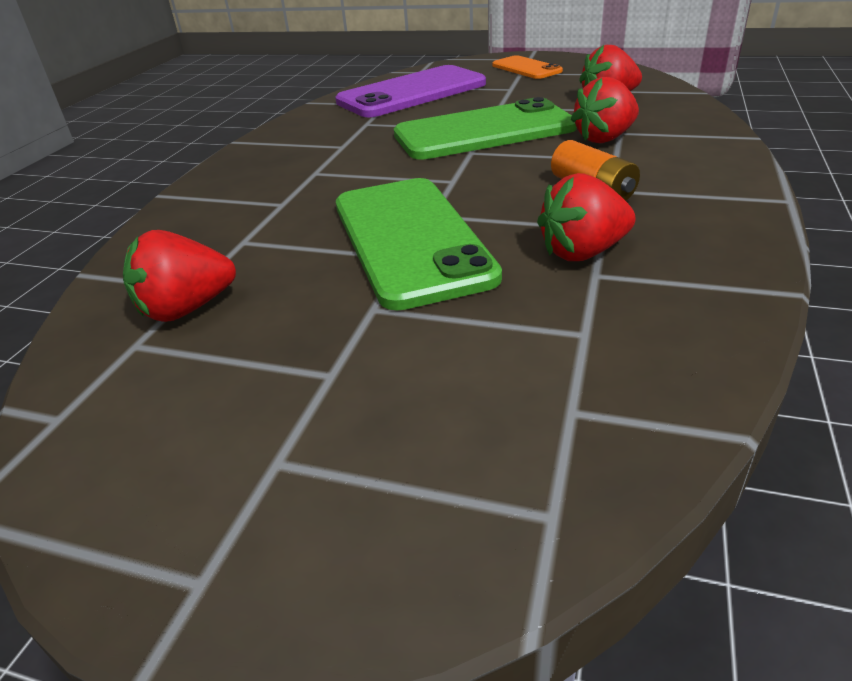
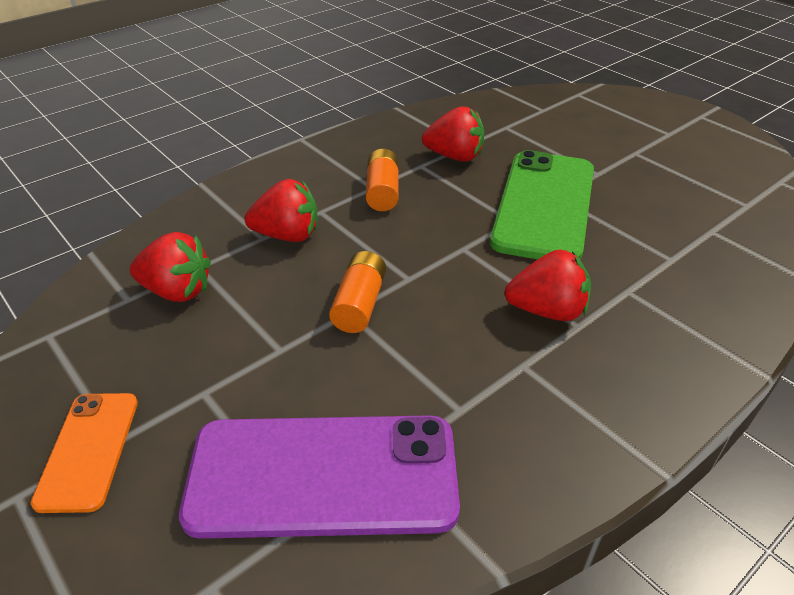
camera: 150 degrees left, 5 degrees up
(186, 309) = (715, 215): red strawberry -> red strawberry (547, 311)
(484, 132) = (360, 304): green phone -> orange battery

